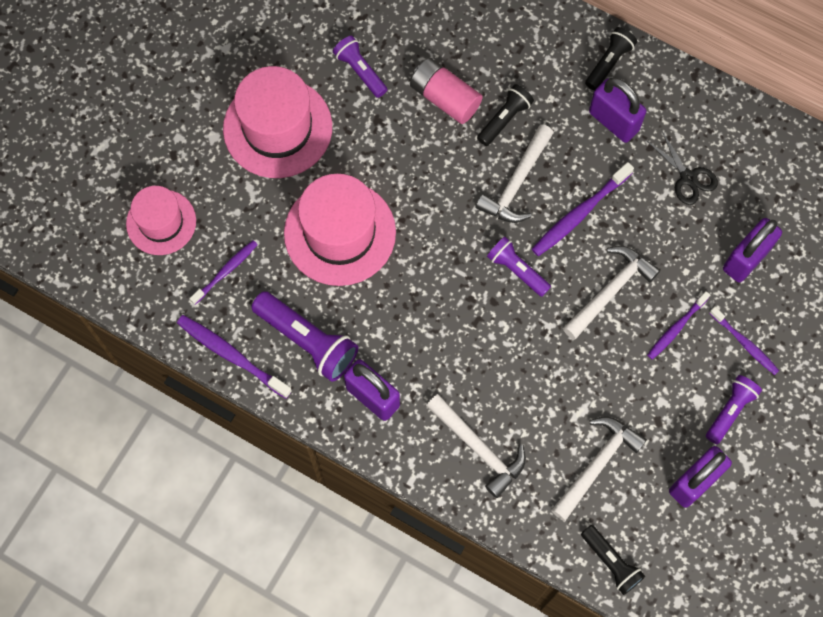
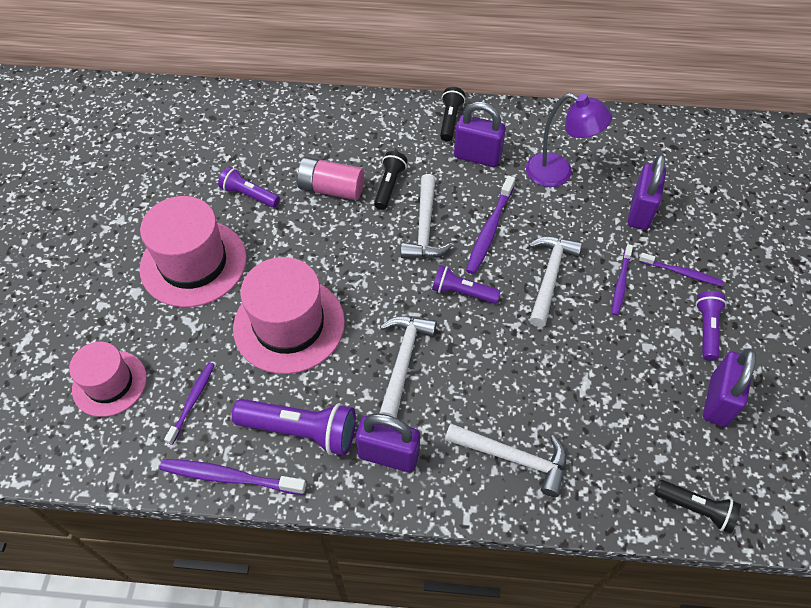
camera: 25 degrees left, 15 degrees down
(596, 465) = (627, 424): white hammer -> white hammer (403, 361)
(688, 177) = (558, 173): black scissors -> purple lamp

